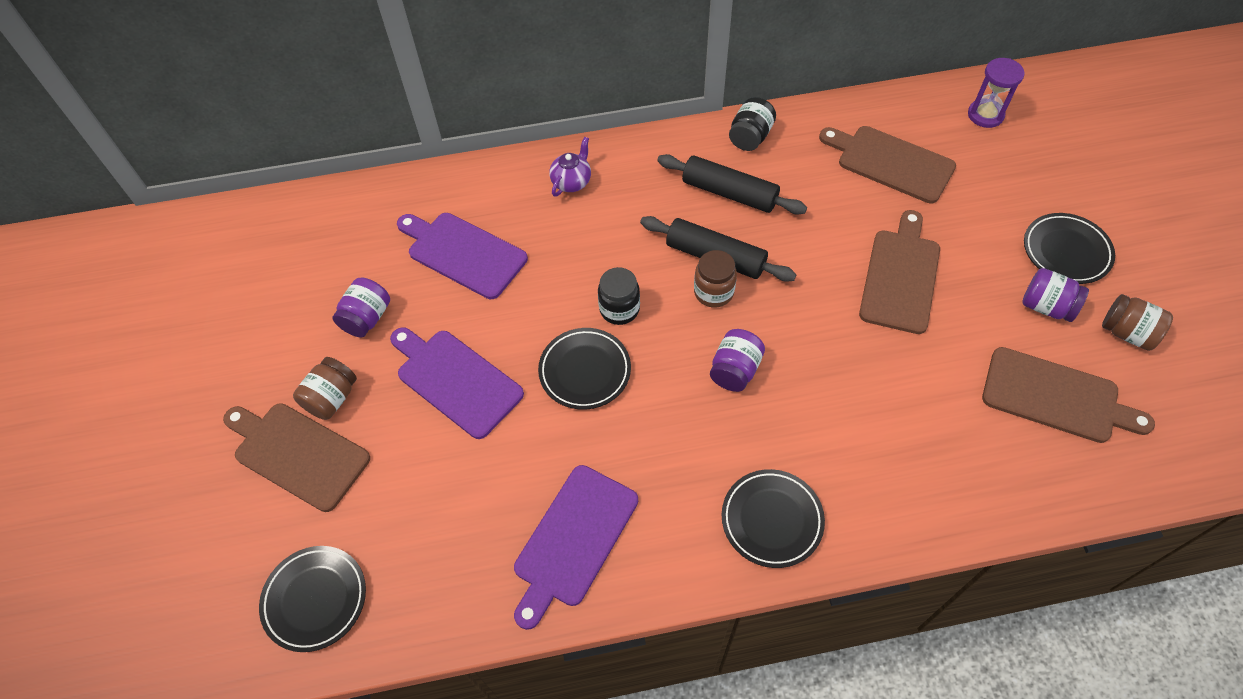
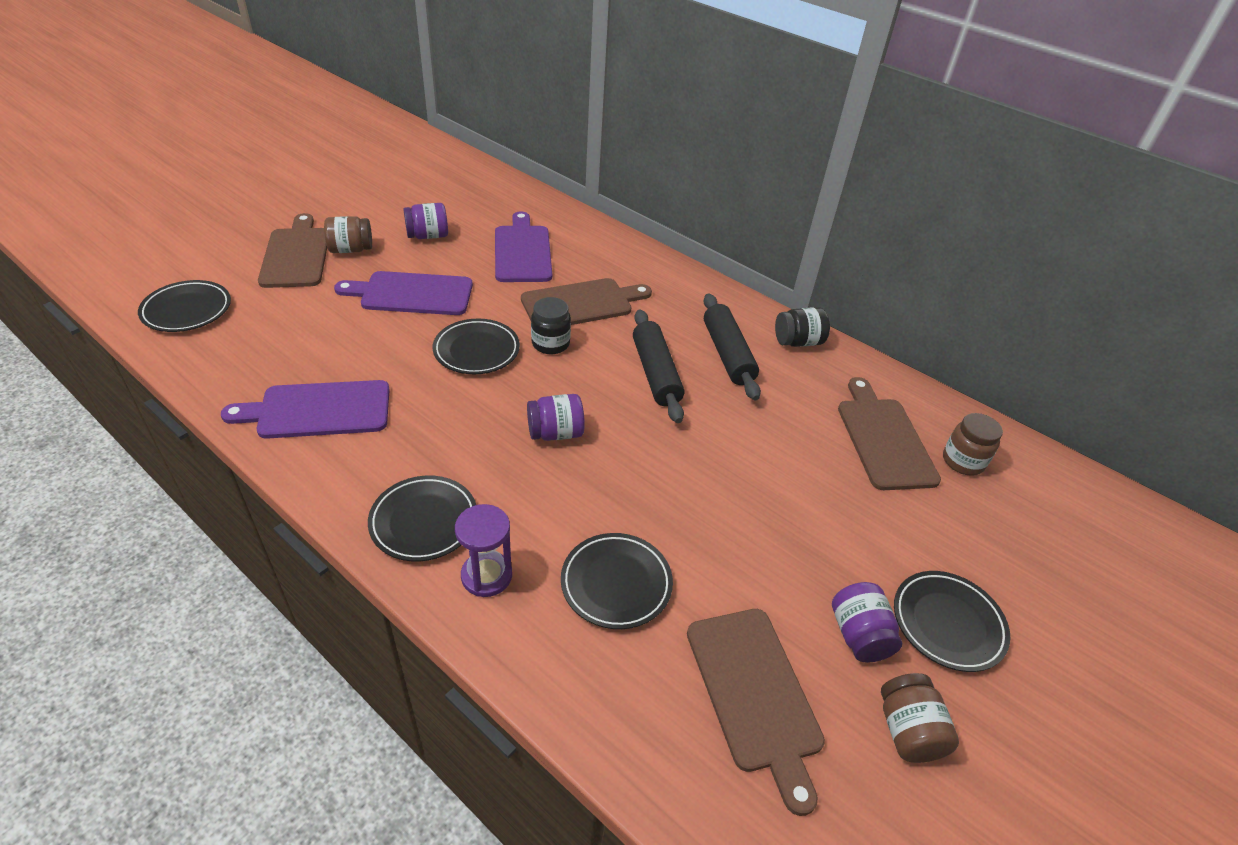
camera: 45 degrees right, 15 degrees down
(456, 380) = (412, 294): purple cutting board -> purple cutting board turned 90 degrees counterclockwise
(572, 182) = (640, 271): purple teapot -> none
(713, 292) = (620, 387): brown jar -> brown jar (963, 461)
(900, 276) = (766, 500): brown cutting board -> brown cutting board (581, 304)
(917, 422) = (616, 583): none -> black plate
(985, 115) = (1028, 483): purple hourglass -> purple hourglass (486, 576)

